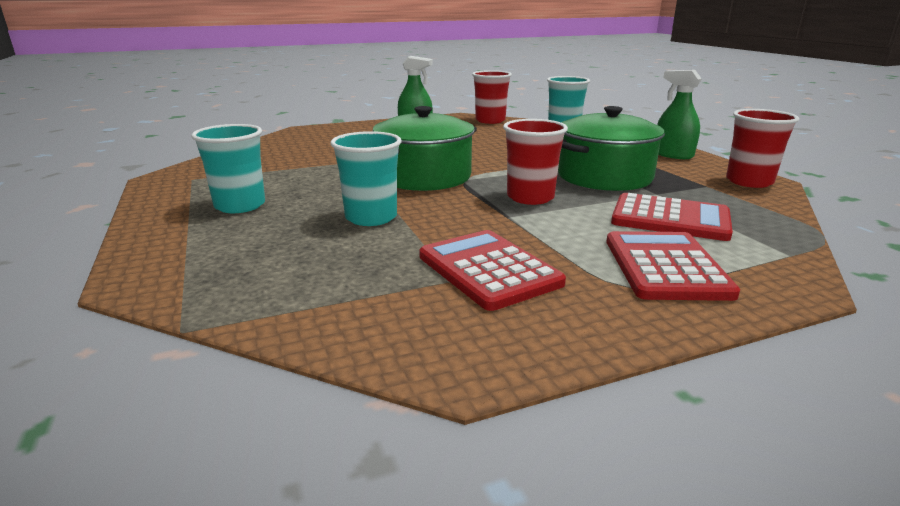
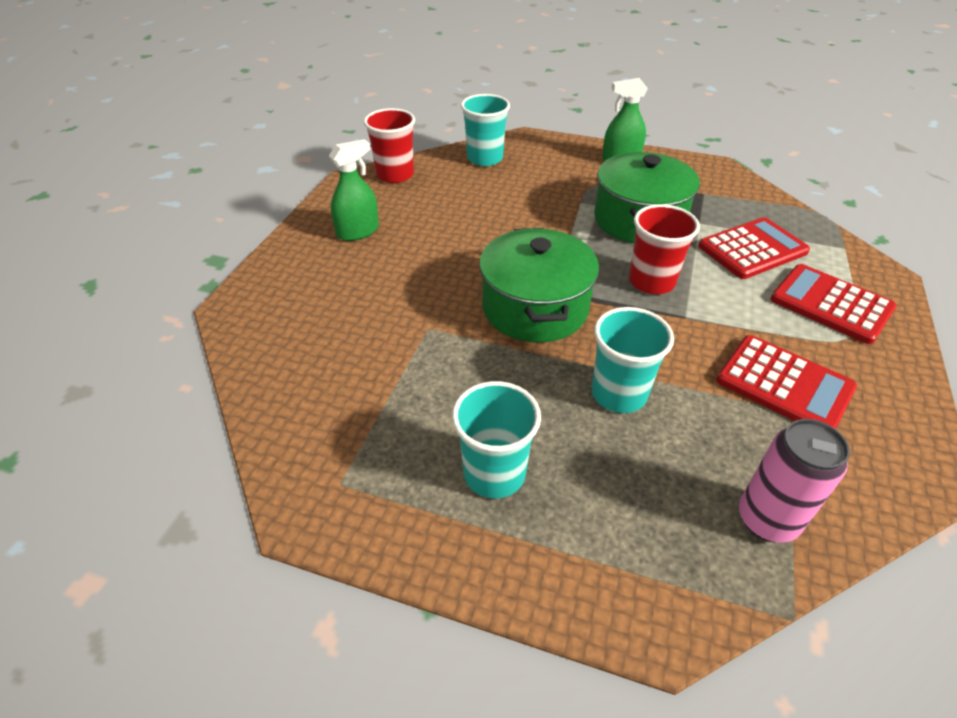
camera: 50 degrees left, 20 degrees up
(291, 297) = (767, 520): none -> pink can
(488, 270) = (784, 384): red calculator -> red calculator turned 150 degrees counterclockwise
(749, 181) = (711, 173): red cup -> none

